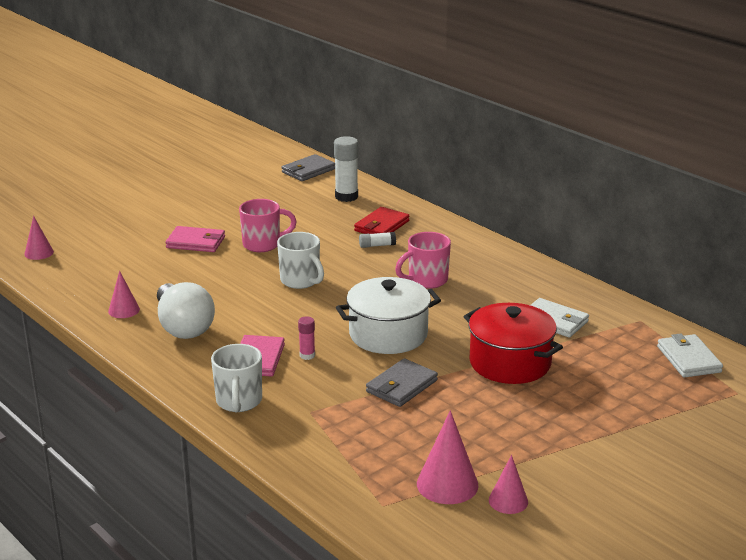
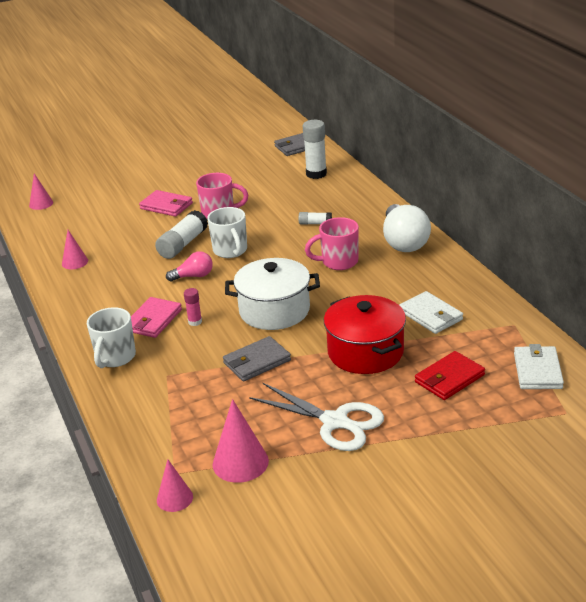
camera: 20 degrees right, 5 degrees up
(183, 327) = (111, 283): white light bulb -> white light bulb (404, 242)
(241, 280) = (183, 244): none -> white glue stick
(275, 310) = (193, 276): none -> pink light bulb
(381, 226) = (330, 205): red wallet -> red wallet (449, 378)
(508, 501) = (283, 488): pink cone -> pink cone (174, 498)
(521, 432) = (335, 422): none -> white scissors

